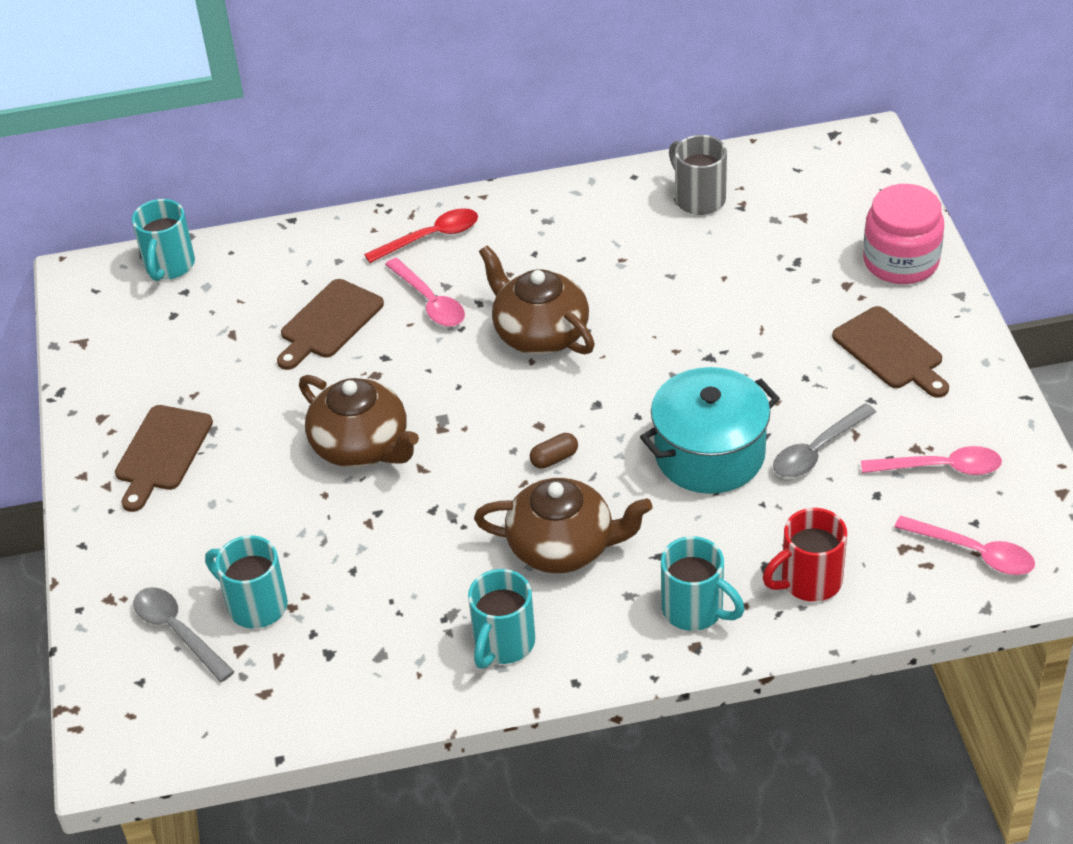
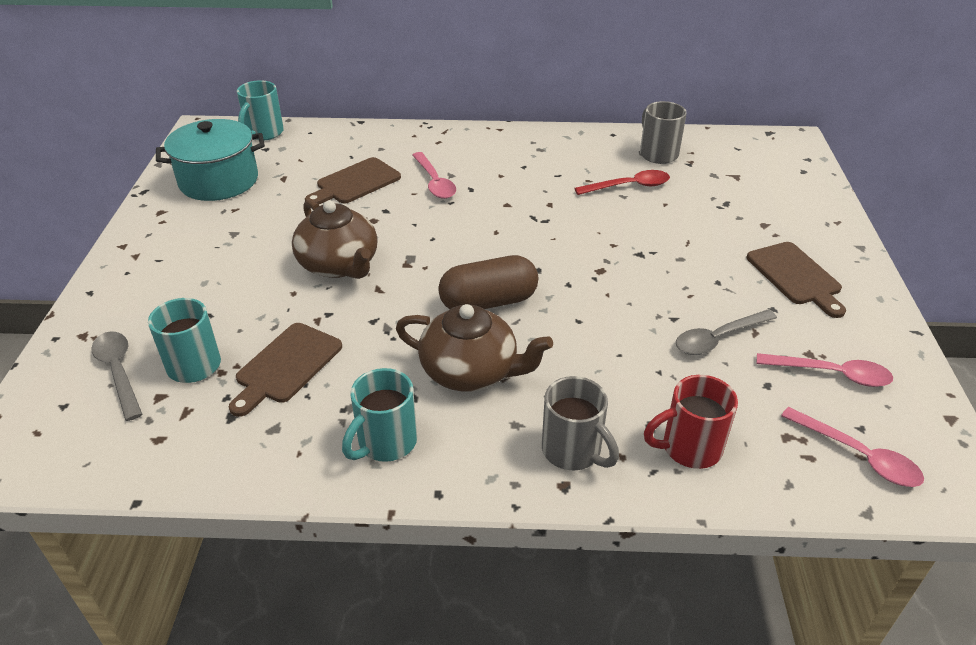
camera: 10 degrees right, 5 degrees down
(162, 453) = (189, 242): brown cutting board -> brown cutting board (286, 366)
(431, 237) = (452, 145): red spoon -> red spoon (629, 186)
(539, 333) = (509, 215): brown teapot -> none
(554, 459) = (488, 302): brown capsule -> brown capsule, size x2.23
(695, 610) = (573, 451): turquoise mug -> grey mug
(709, 454) = (621, 323): turquoise pot -> turquoise pot (219, 181)
(900, 261) = (812, 216): pink jar -> none

